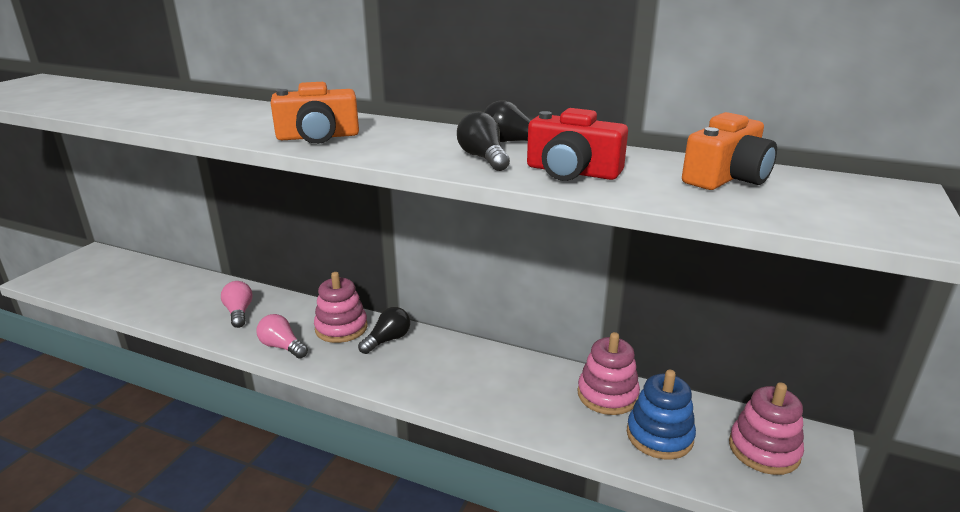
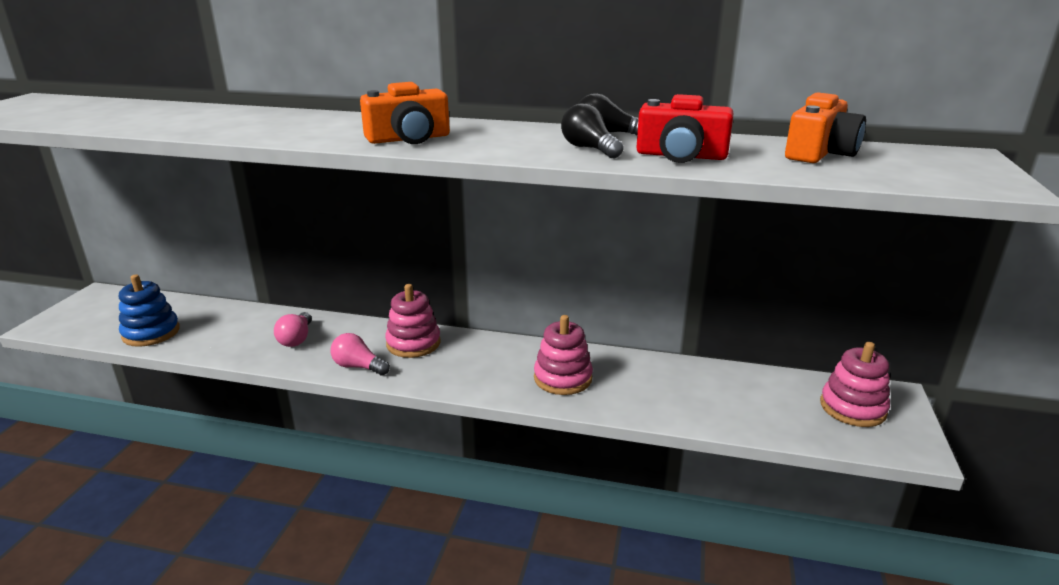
camera: 10 degrees left, 0 degrees up
(239, 313) = (296, 339): pink light bulb -> pink light bulb turned 150 degrees counterclockwise
(387, 340) = (466, 350): black light bulb -> none
(607, 395) = (698, 377): pink stacking toy -> pink stacking toy (563, 378)
(659, 436) = (758, 407): blue stacking toy -> blue stacking toy (151, 333)

